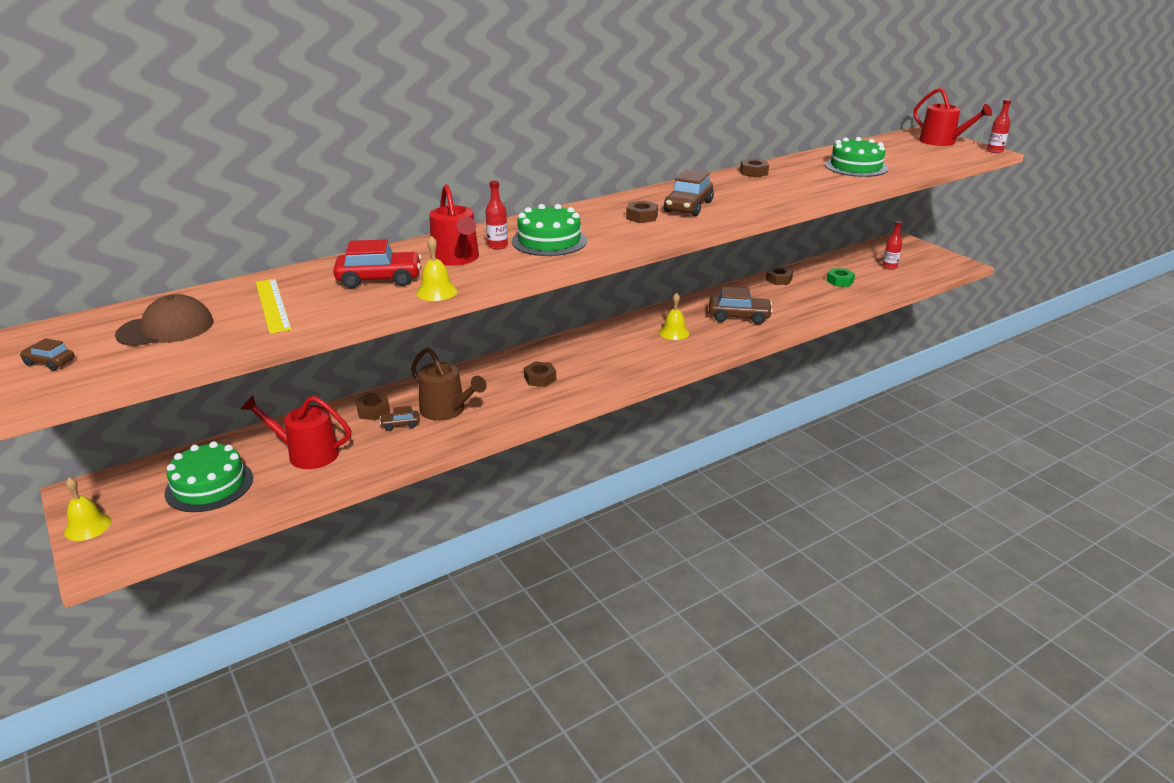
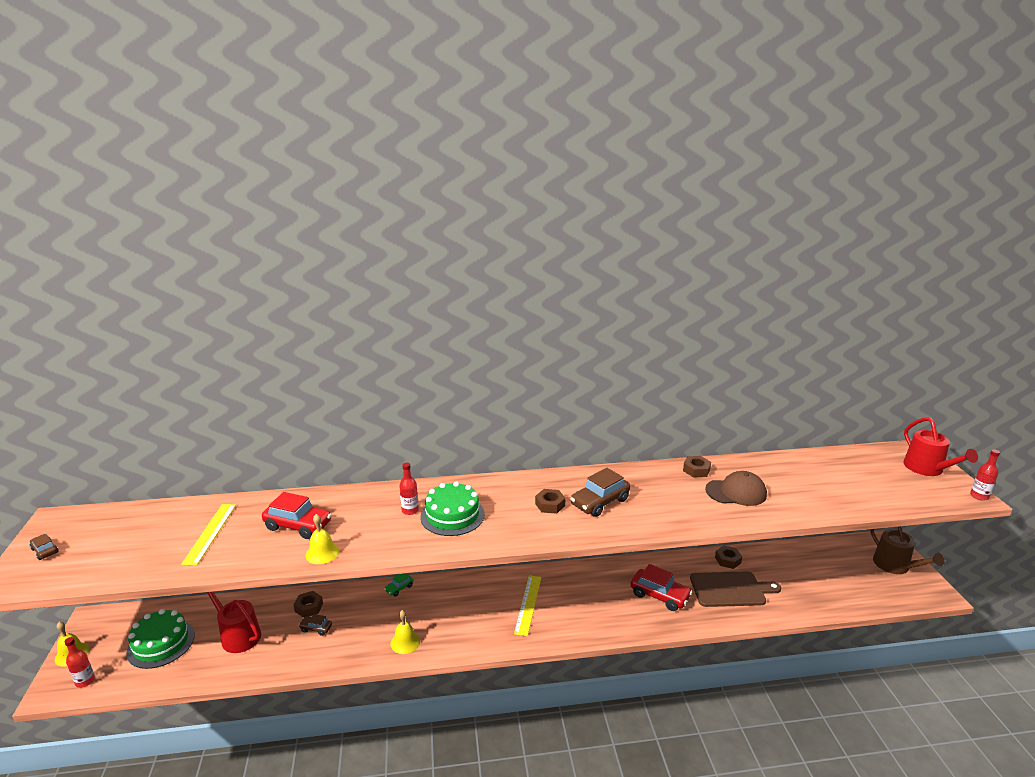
camera: 25 degrees right, 5 degrees down
(166, 328) = (131, 537): brown cap -> brown cap (736, 492)
(446, 410) = (357, 625): brown watering can -> brown watering can (895, 566)
(456, 258) = (369, 517): red watering can -> none
(466, 372) = (399, 588): none -> green car
(540, 378) = (446, 614): brown nut -> none
(618, 351) = (528, 604): none -> yellow ruler
(674, 332) = (589, 597): yellow bell -> yellow bell (405, 642)
(739, 317) = (659, 595): brown car -> red car
(797, 298) = (730, 589): none -> brown cutting board
(840, 281) = (787, 579): green nut -> none
(856, 167) = (803, 485): green cake -> none
(889, 267) = (852, 574): red bottle -> red bottle (85, 681)

